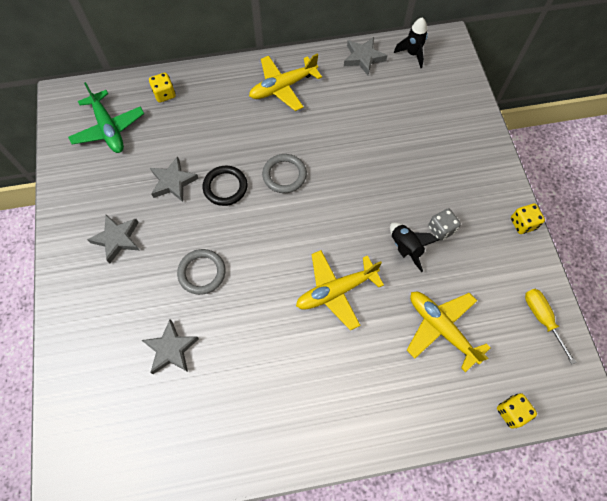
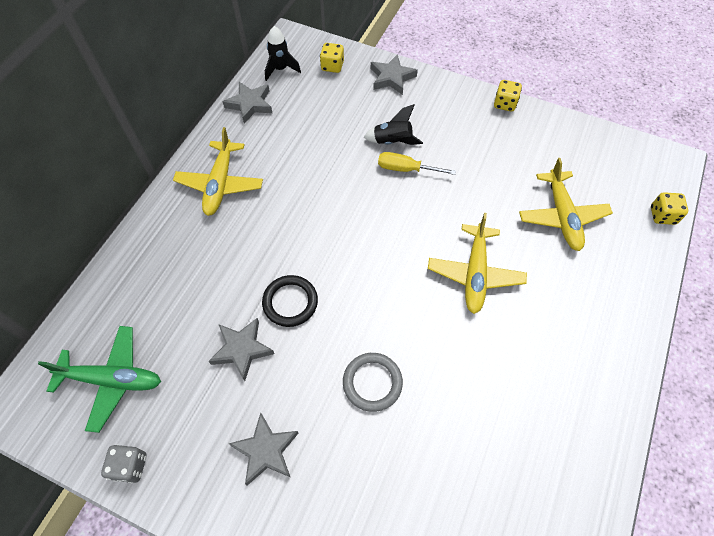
camera: 55 degrees left, 5 degrees down
(164, 94) = (123, 295): yellow dice -> yellow dice (332, 66)
(171, 349) = (439, 465): grey star -> grey star (392, 78)
(284, 175) = (320, 242): grey ring -> none
(405, 248) = (469, 194): black rocket -> black rocket (392, 142)
(441, 229) = (470, 159): grey dice -> grey dice (130, 466)
(441, 328) = (561, 216): yellow plane -> yellow plane turned 90 degrees counterclockwise
(542, 319) = (595, 145): yellow screwdriver -> yellow screwdriver (406, 169)

